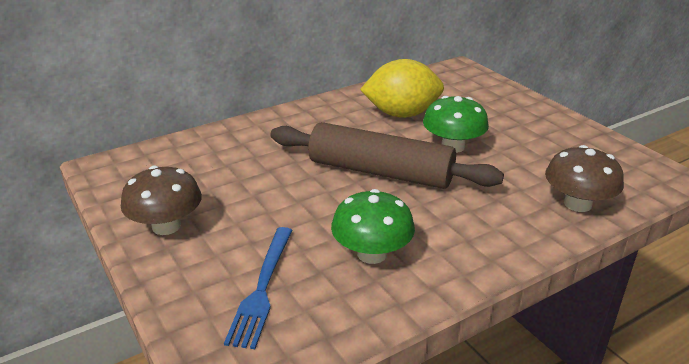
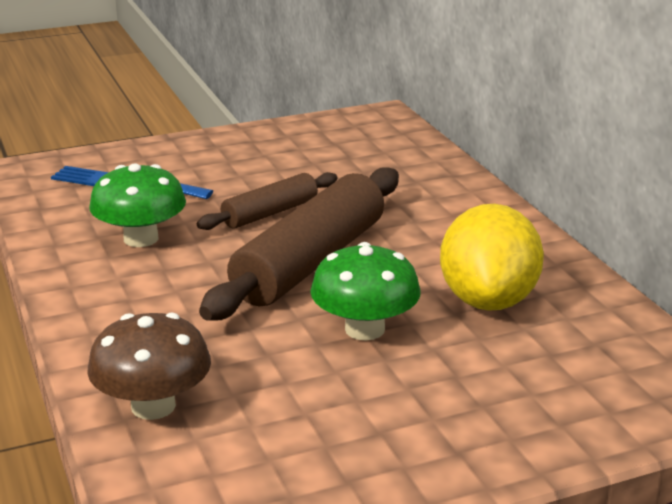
camera: 100 degrees right, 5 degrees down
(166, 226) = (251, 145): brown mushroom -> none
(309, 197) = (270, 213): none -> brown rolling pin

